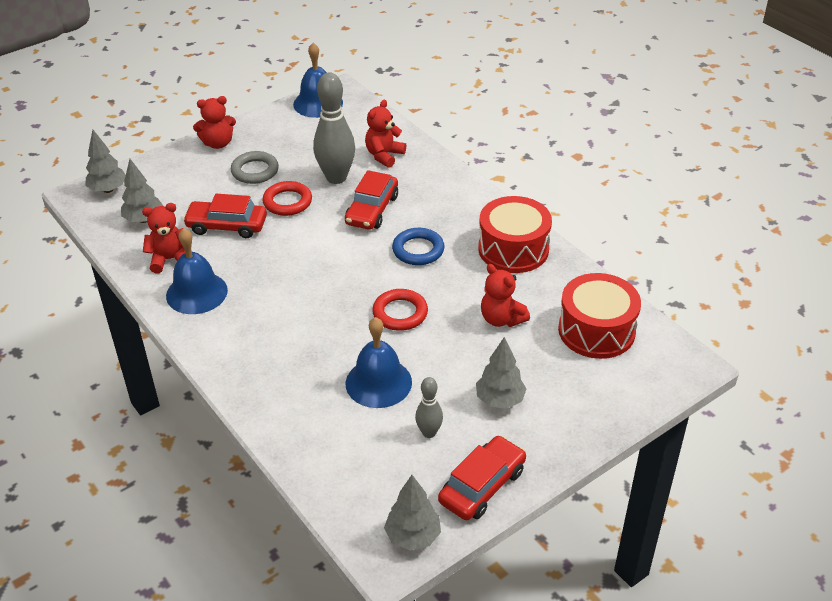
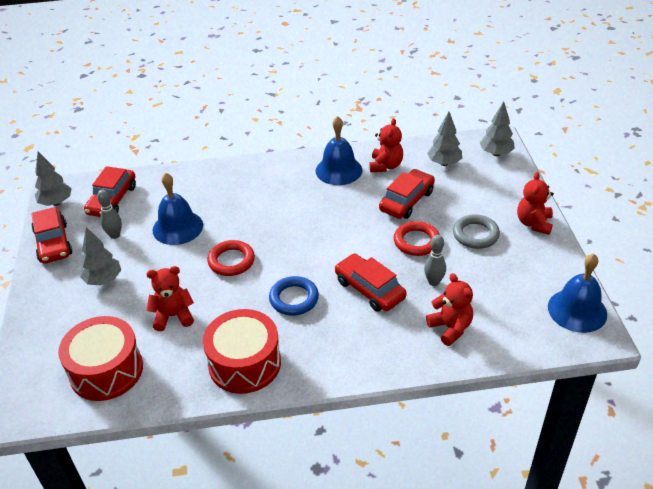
camera: 120 degrees right, 0 degrees up
(336, 177) = (433, 282): grey bowling pin -> grey bowling pin, size x0.52
(370, 475) = (112, 200): none -> red car

